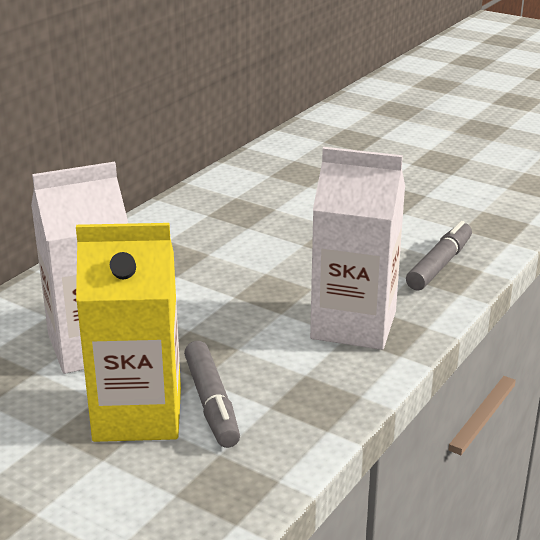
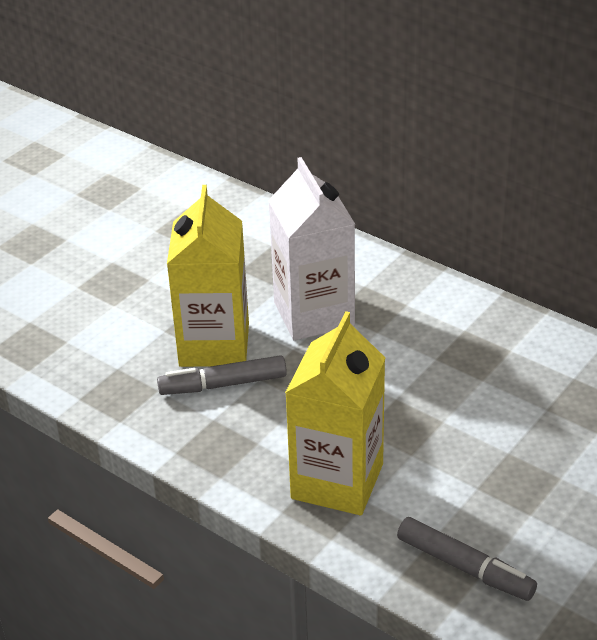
camera: 95 degrees right, 10 degrees up
(353, 325) = (337, 481): white carton -> yellow carton

